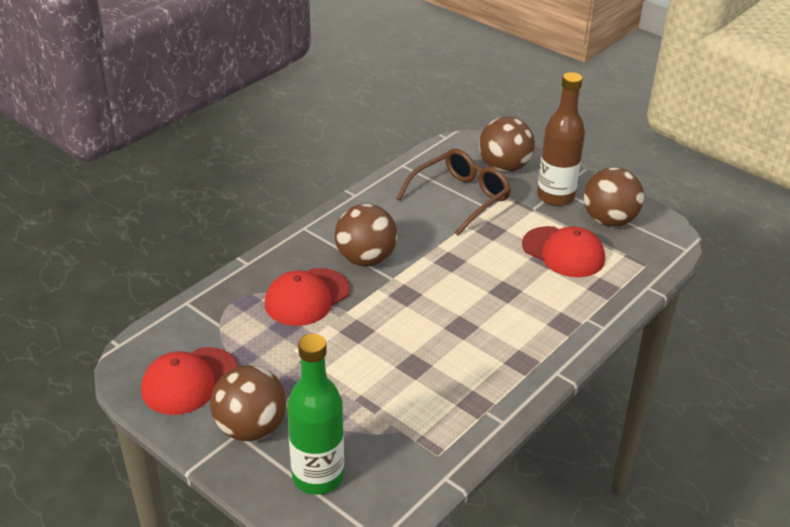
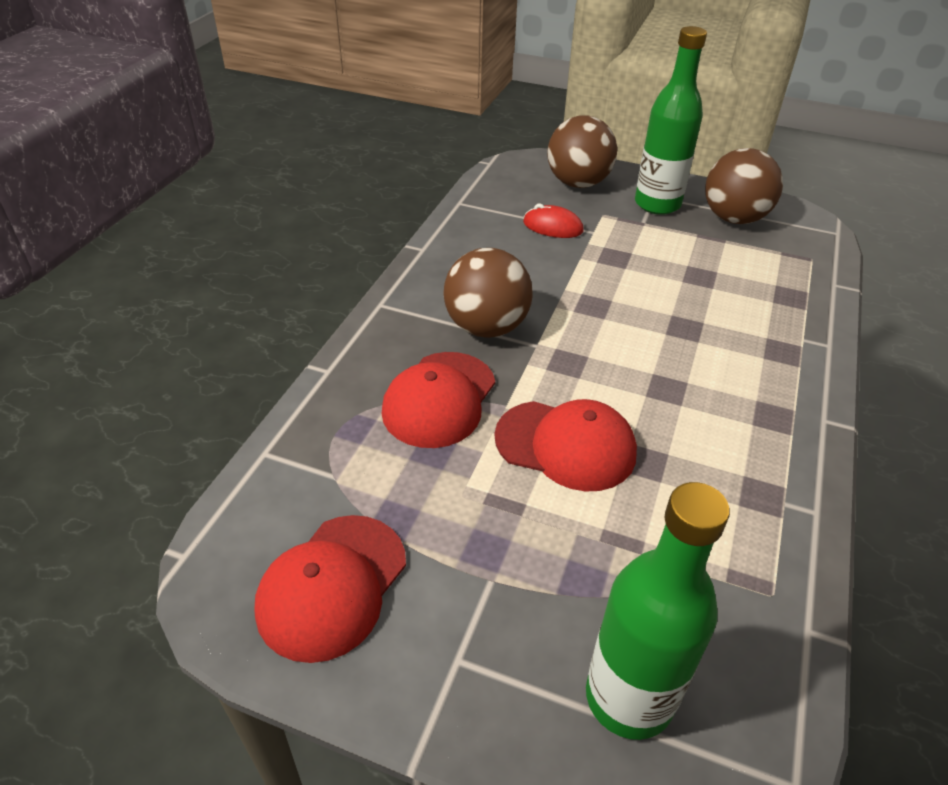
camera: 20 degrees left, 5 degrees up
(251, 428) = (474, 642): brown ball -> none
(460, 198) = (553, 227): brown glasses -> red mouse
(555, 197) = (657, 204): brown bottle -> green bottle
(563, 252) = (714, 265): red cap -> red cap (566, 445)

